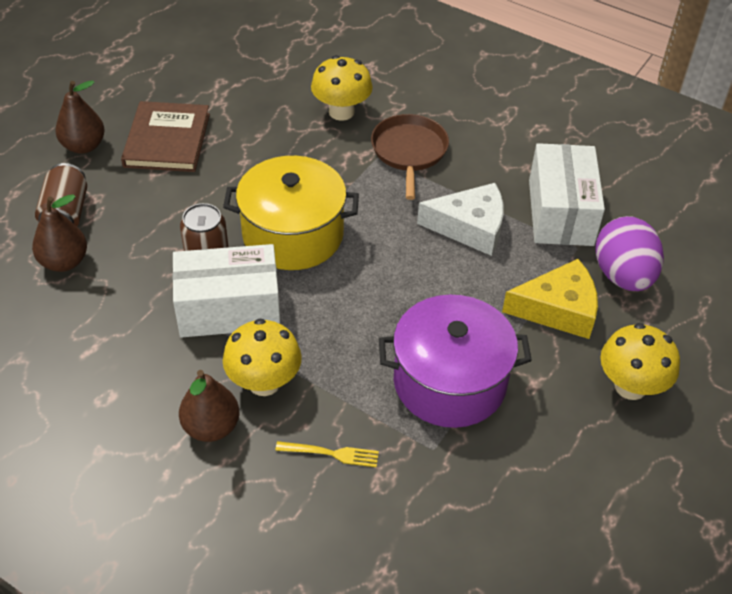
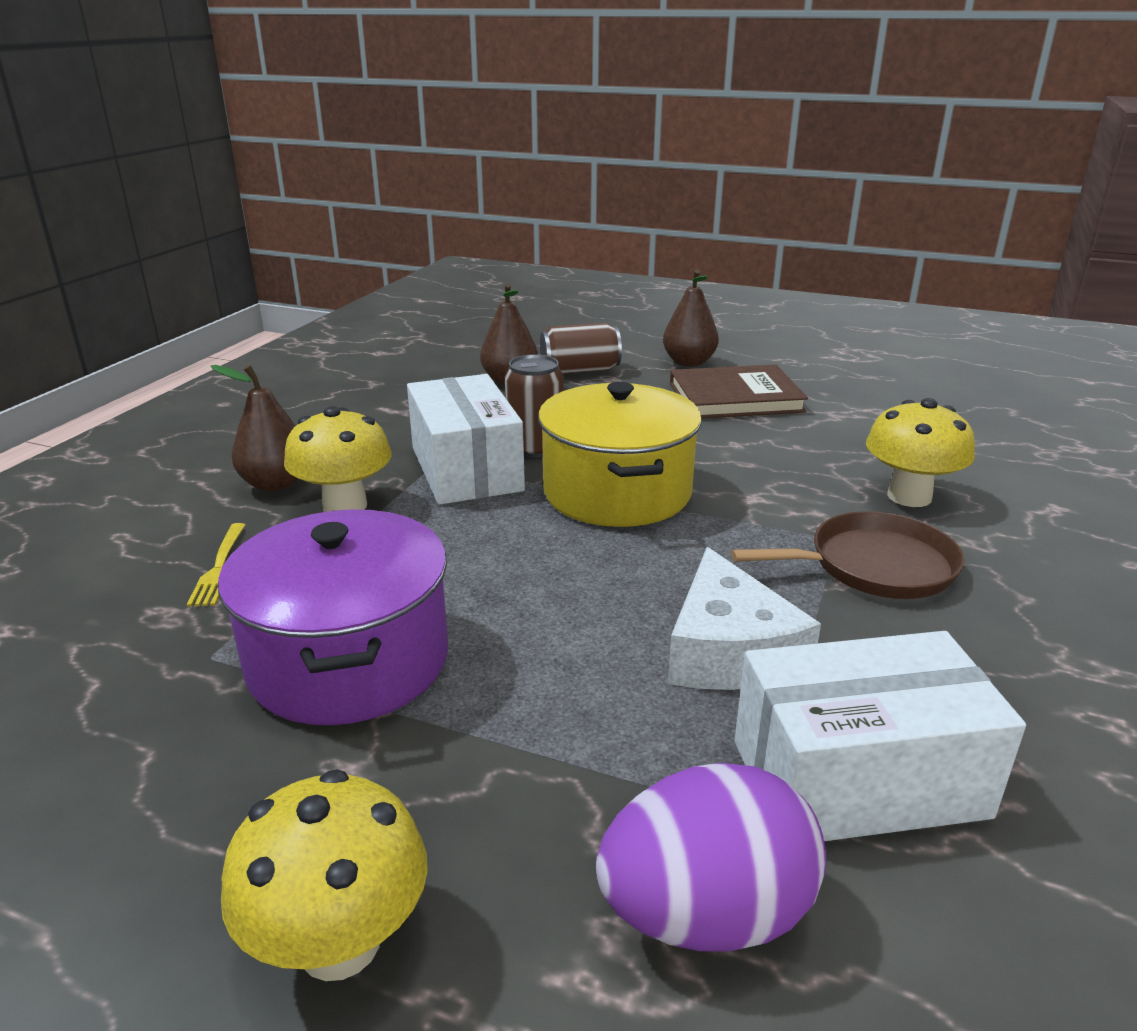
camera: 80 degrees right, 20 degrees down
(558, 309) = (554, 792): yellow cheese -> none

